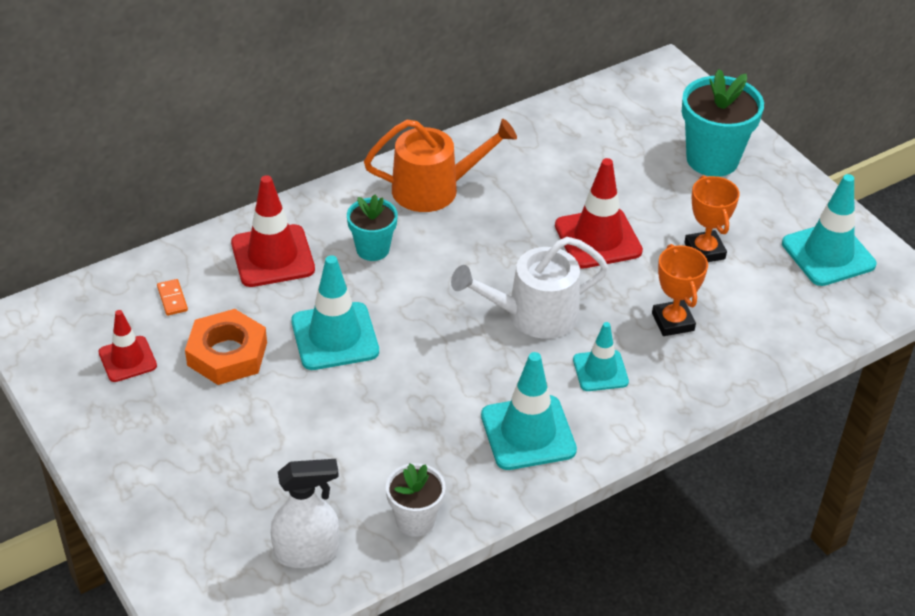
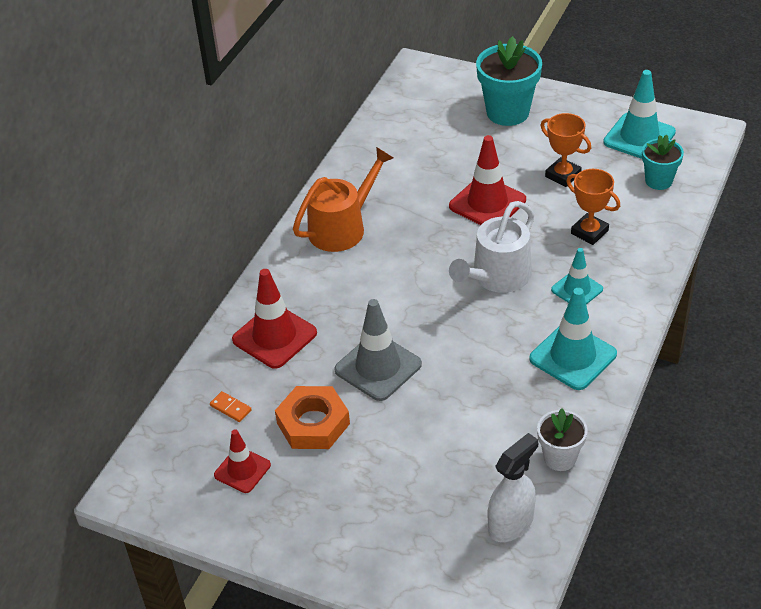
camera: 30 degrees left, 0 degrees up
(335, 336) = (378, 367): turquoise traffic cone -> grey traffic cone
(372, 249) = (342, 292): turquoise flower pot -> turquoise flower pot (658, 181)

